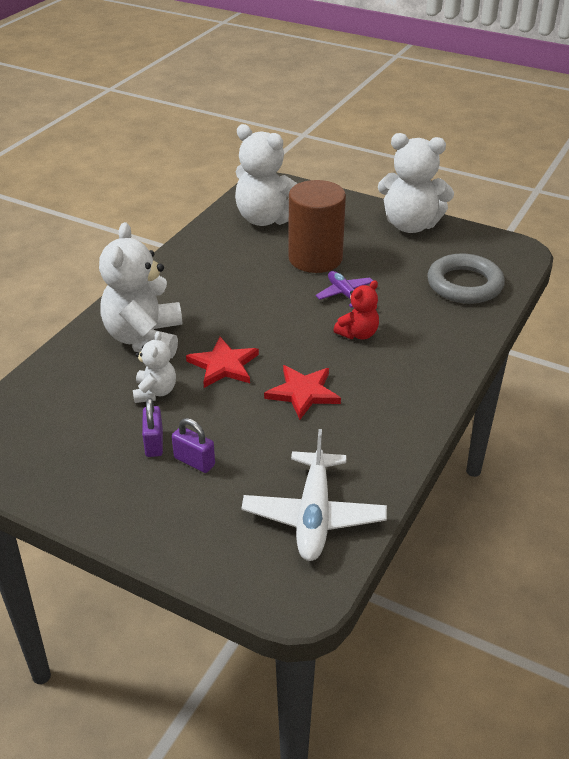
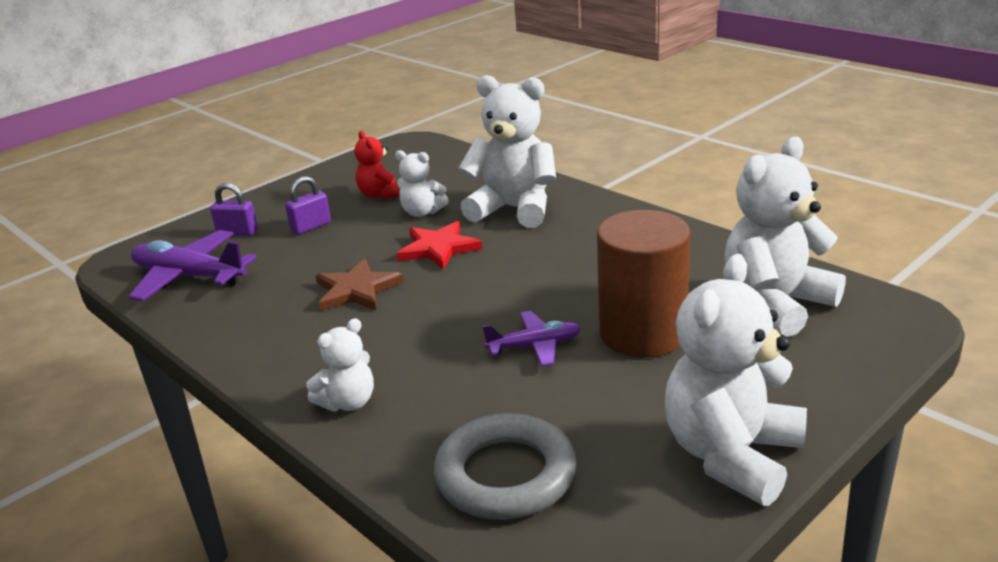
camera: 110 degrees right, 10 degrees down
(154, 443) = (351, 210): purple padlock -> purple padlock (237, 232)
(303, 393) = (357, 290): red star -> brown star
(314, 515) = (189, 277): white plane -> purple plane
(358, 334) = (438, 343): red teddy bear -> red teddy bear (380, 194)
(439, 355) = (348, 402): none -> white teddy bear

